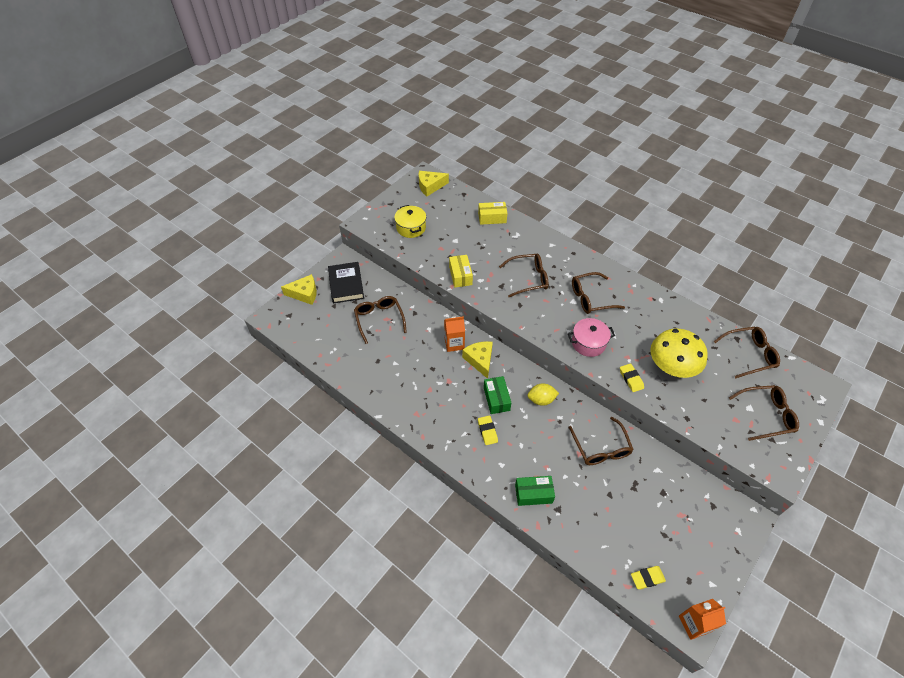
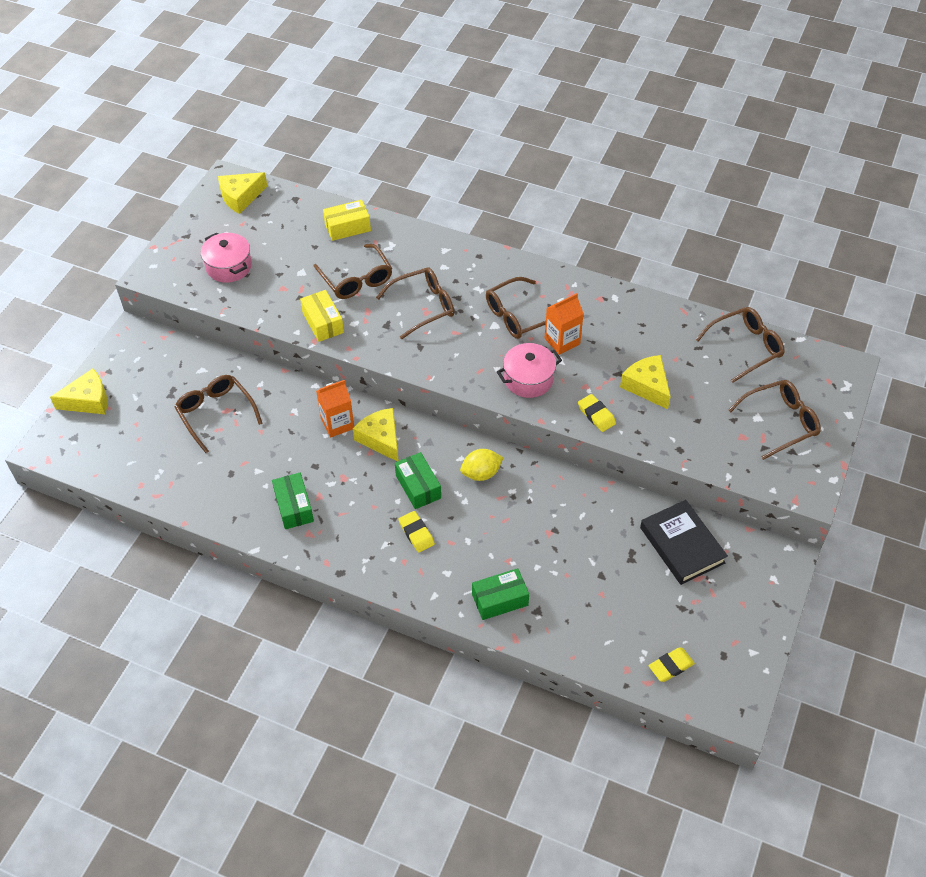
camera: 15 degrees left, 0 degrees up
(346, 285) = (149, 373): black book -> black book (682, 545)
(411, 228) = (229, 267): yellow pot -> pink pot
(411, 393) = (294, 507): none -> green box
(601, 448) = (577, 519): brown glasses -> brown glasses (356, 280)
(671, 366) = (647, 386): yellow mushroom -> yellow cheese
(694, 624) = (739, 704): orange carton -> orange carton (562, 341)

